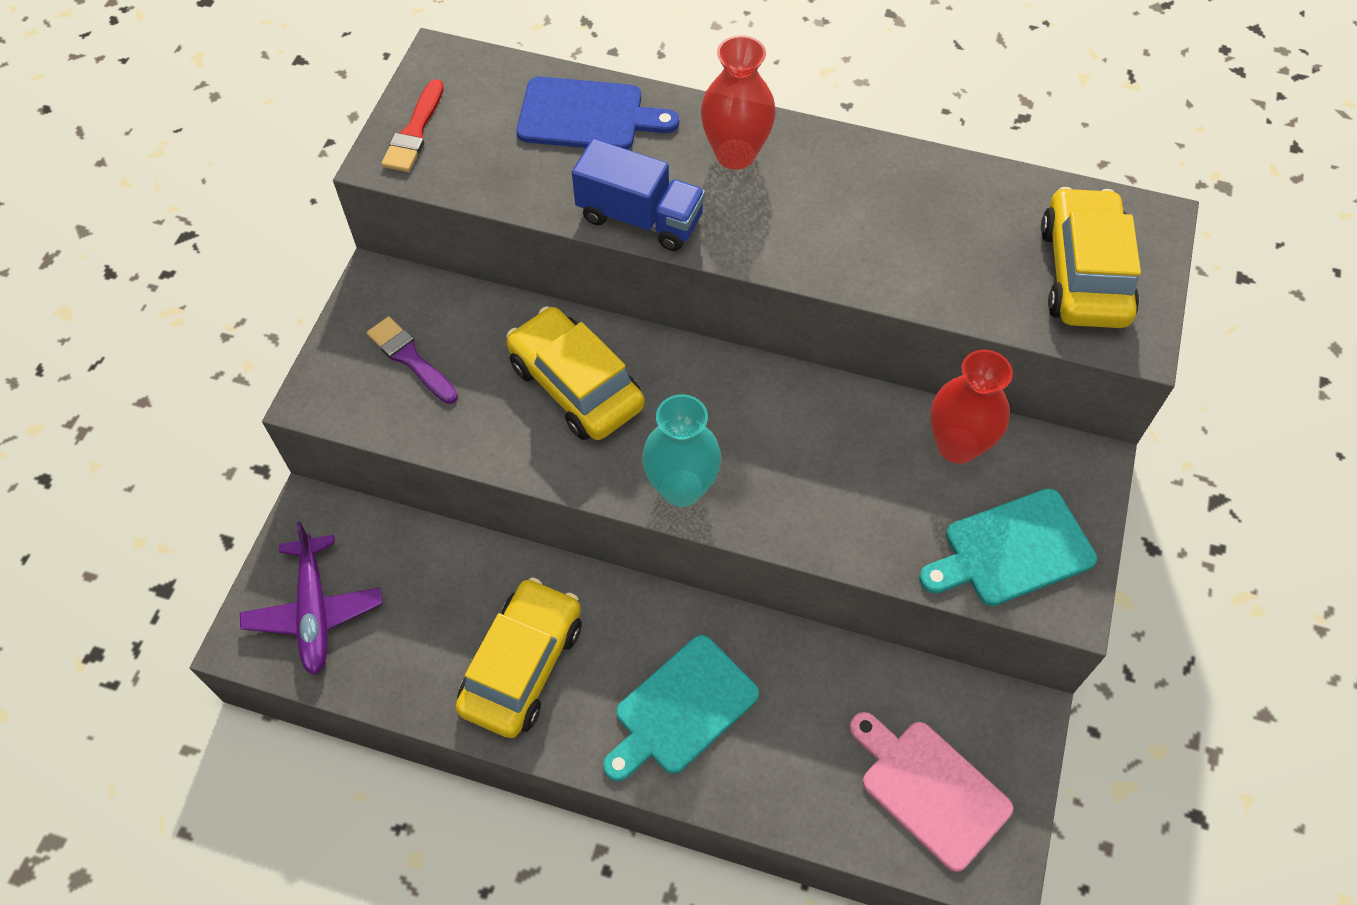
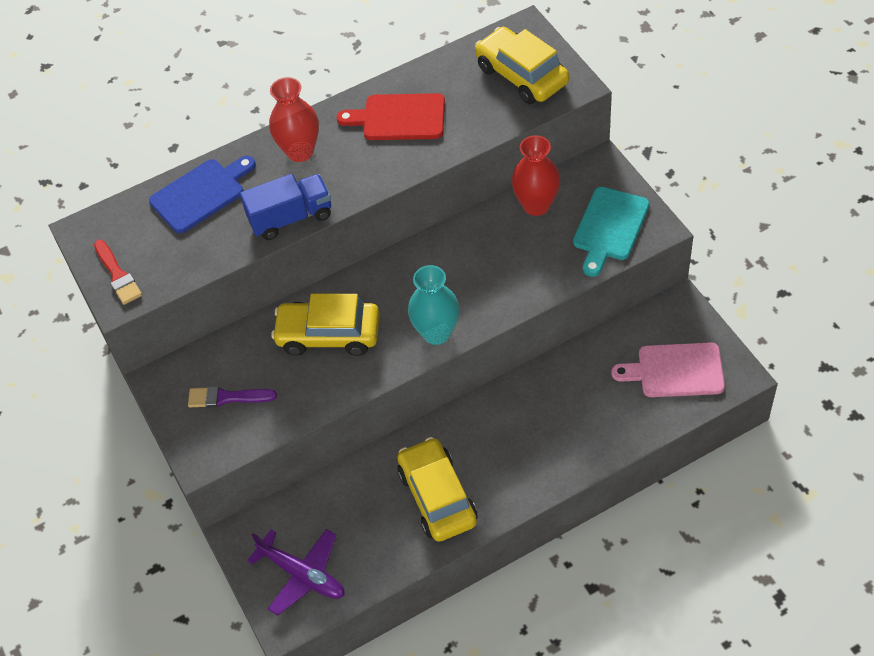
camera: 40 degrees left, 5 degrees down
(681, 709) = (533, 443): turquoise cutting board -> none
(883, 205) = (399, 118): none -> red cutting board

